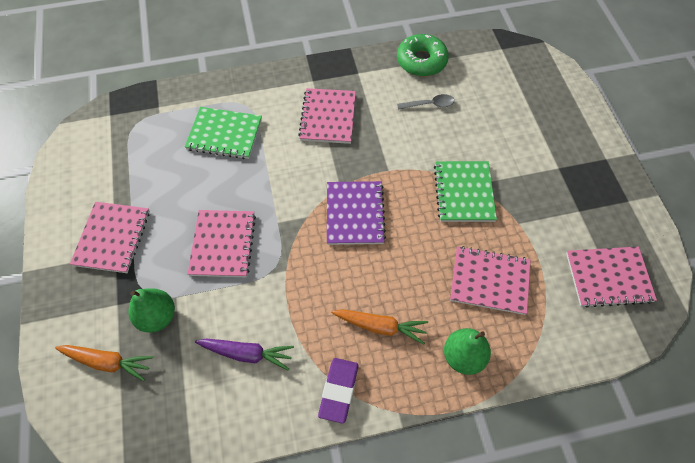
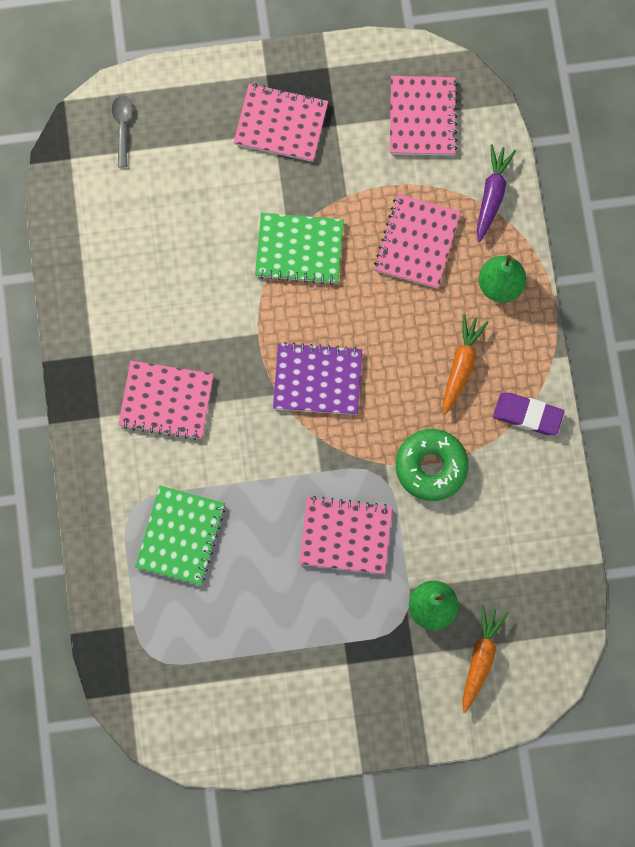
camera: 85 degrees left, 15 degrees up
(112, 238) = (325, 669): pink notebook -> pink notebook (281, 124)
(247, 354) = (482, 508): purple carrot -> purple carrot (492, 195)
(421, 61) = (81, 268): green donut -> green donut (431, 467)
(429, 104) = (159, 268): grey spoon -> grey spoon (122, 127)

